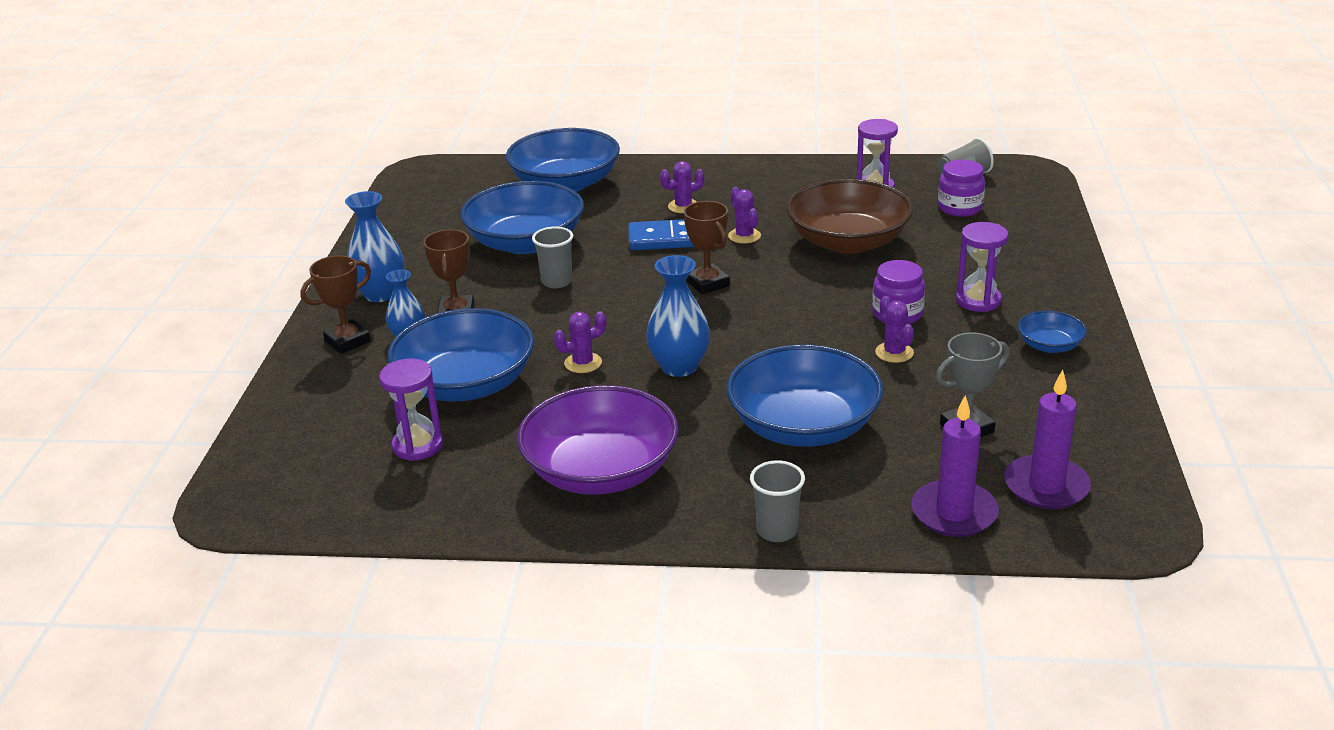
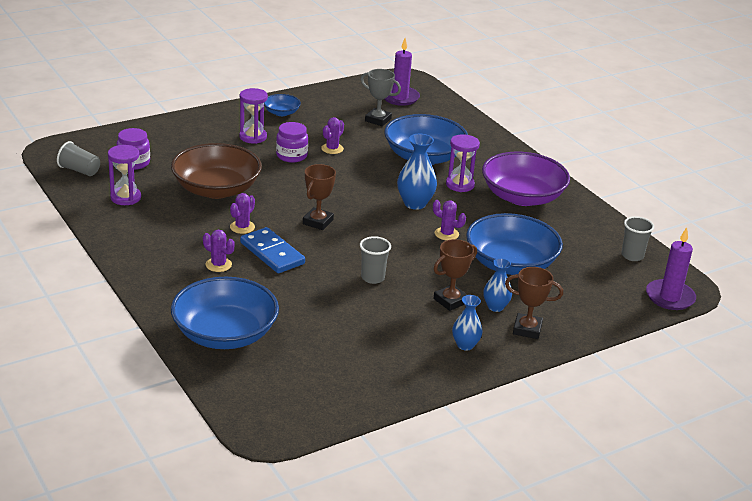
camera: 130 degrees left, 0 degrees up
(380, 294) = (465, 345): blue vase -> blue vase, size x0.64
(418, 445) = (574, 255): purple hourglass -> purple hourglass (460, 185)
(526, 242) = (335, 313): blue bowl -> none
(777, 531) = (503, 145): grey cup -> grey cup (632, 256)
(954, 513) = (442, 112): purple candle -> purple candle (670, 297)

